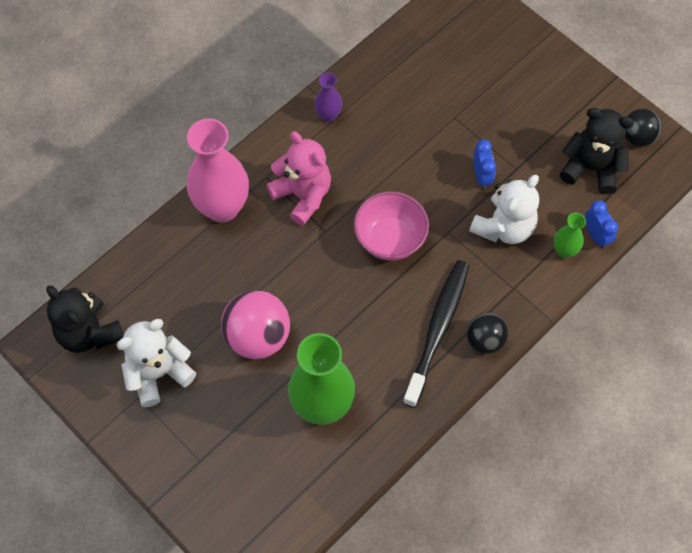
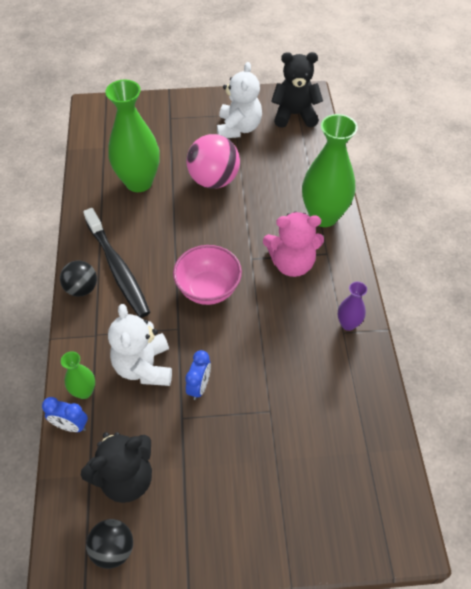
camera: 130 degrees right, 10 degrees down
(222, 207) = (323, 216): pink vase -> green vase
(482, 176) = (199, 386): blue clock -> blue clock turned 105 degrees counterclockwise

